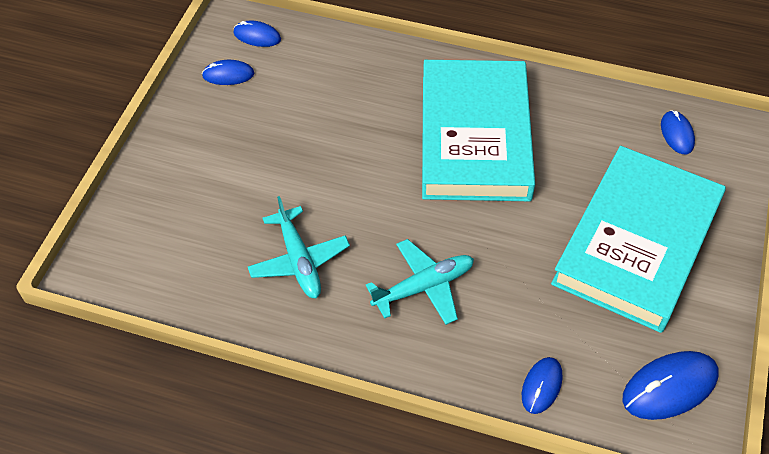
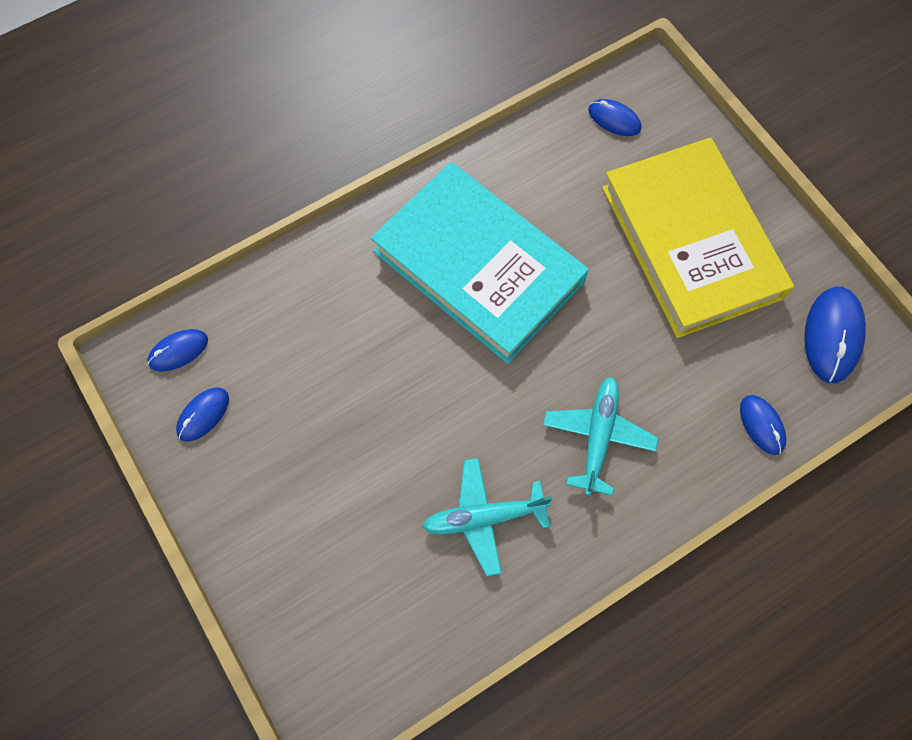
camera: 50 degrees left, 15 degrees up
(299, 261) = (483, 517): turquoise plane -> turquoise plane turned 150 degrees clockwise
(637, 243) = (691, 242): turquoise book -> yellow book

